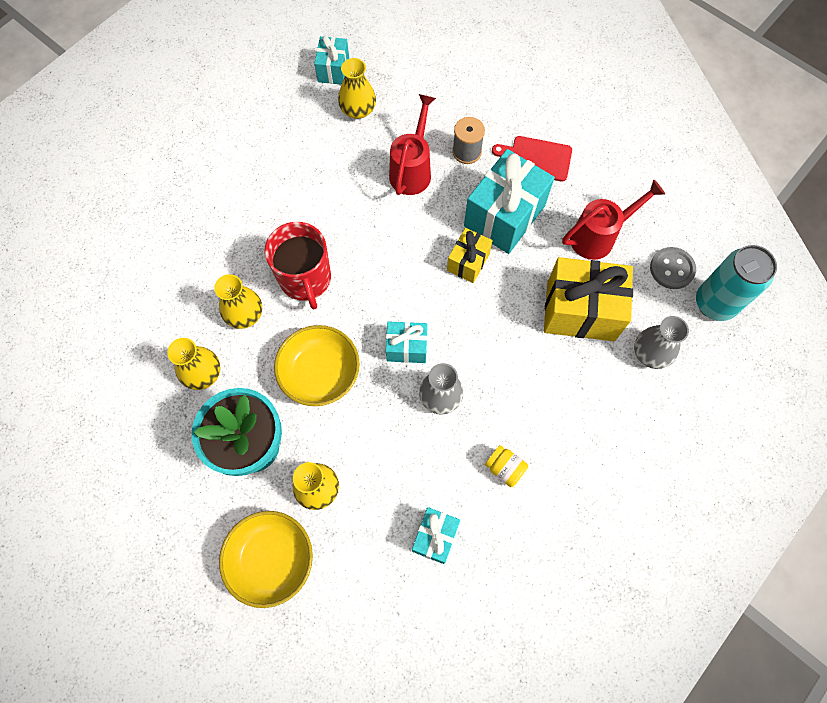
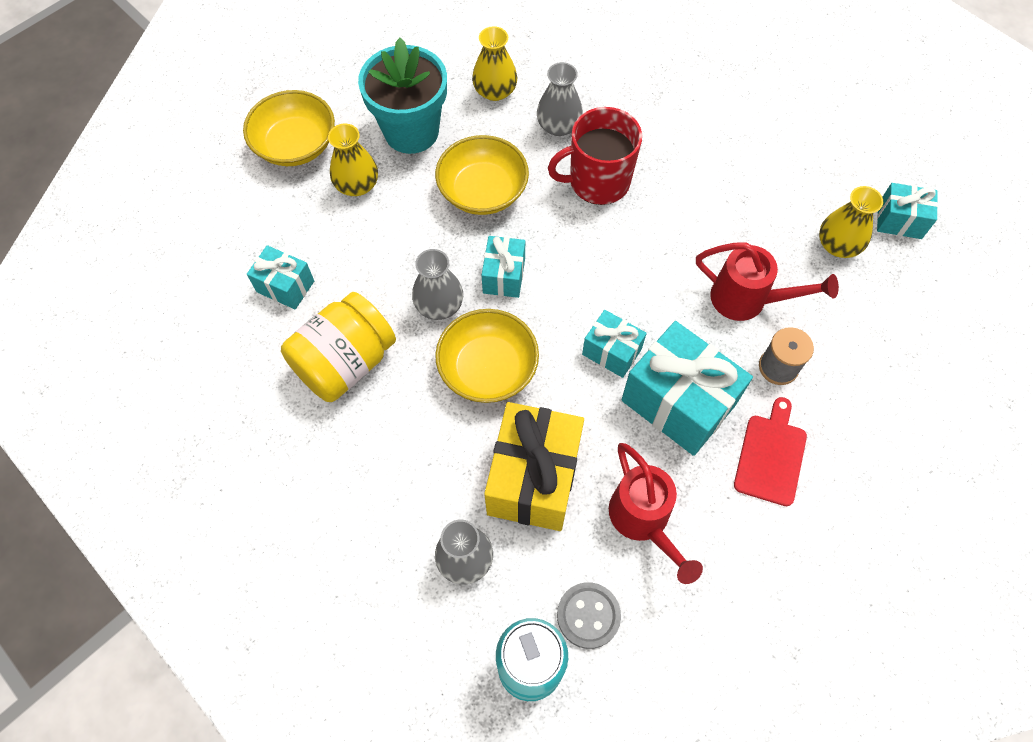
camera: 95 degrees right, 5 degrees down
(244, 314) = (558, 126): yellow vase -> grey vase
(468, 262) = (611, 351): yellow gift -> turquoise gift
(494, 352) = (488, 368): none -> yellow bowl
(504, 468) = (345, 363): yellow jar -> yellow jar, size x2.22

